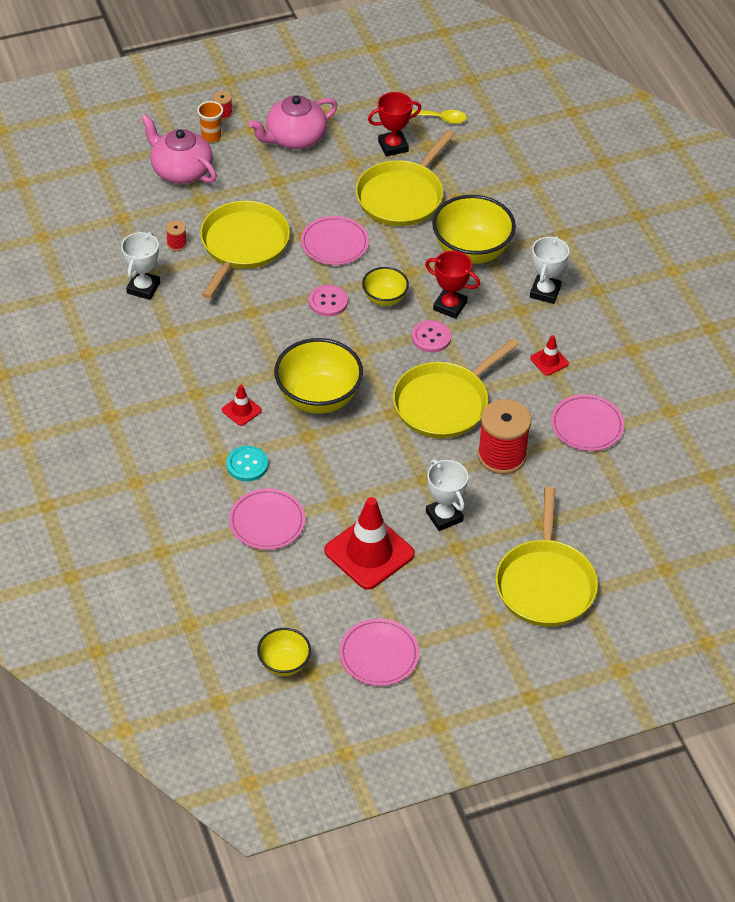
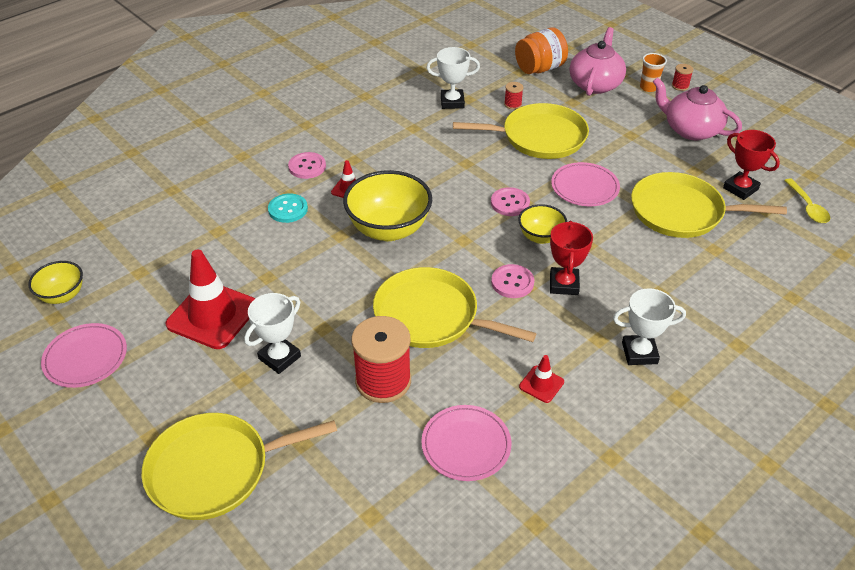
camera: 70 degrees right, 5 degrees down
(126, 200) = (539, 68): none -> orange jar
(186, 433) = (307, 166): none -> pink button
(267, 522) = (226, 239): pink plate -> none
(471, 251) = (650, 279): yellow bowl -> none

